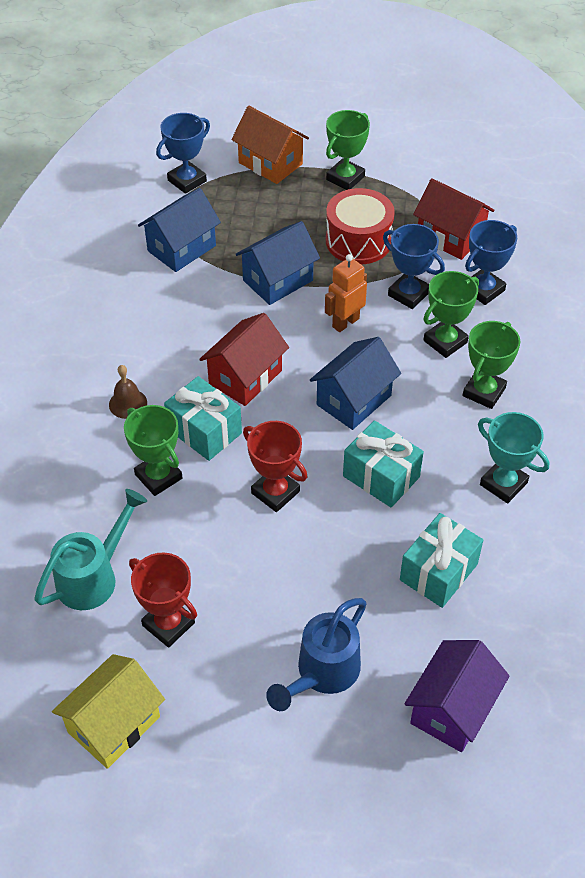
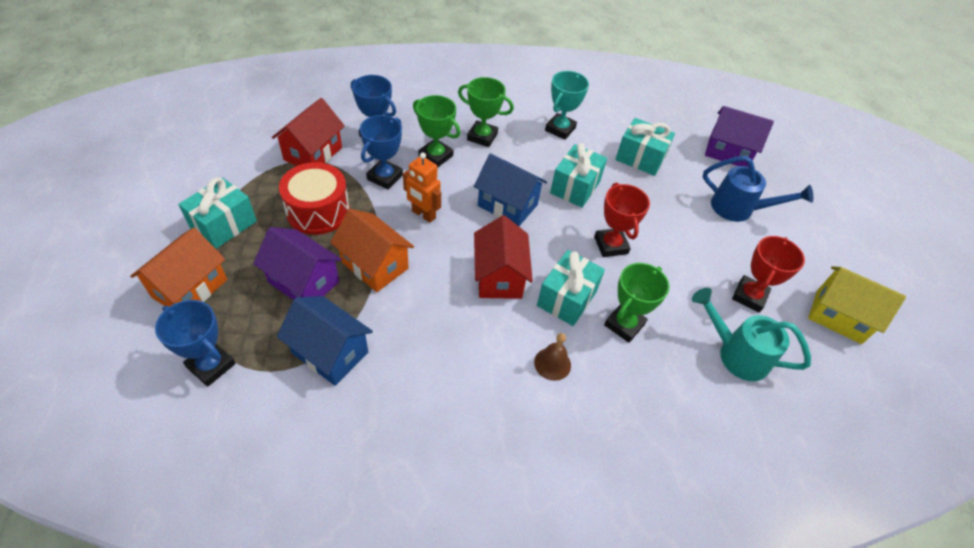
camera: 105 degrees left, 0 degrees up
(245, 377) = (499, 276): red house -> red house turned 60 degrees clockwise
(265, 231) = (304, 282): none -> purple house
(275, 492) = (611, 245): red trophy -> red trophy turned 45 degrees counterclockwise
(278, 280) = (374, 265): blue house -> orange house
(345, 178) = (224, 225): green trophy -> turquoise gift

